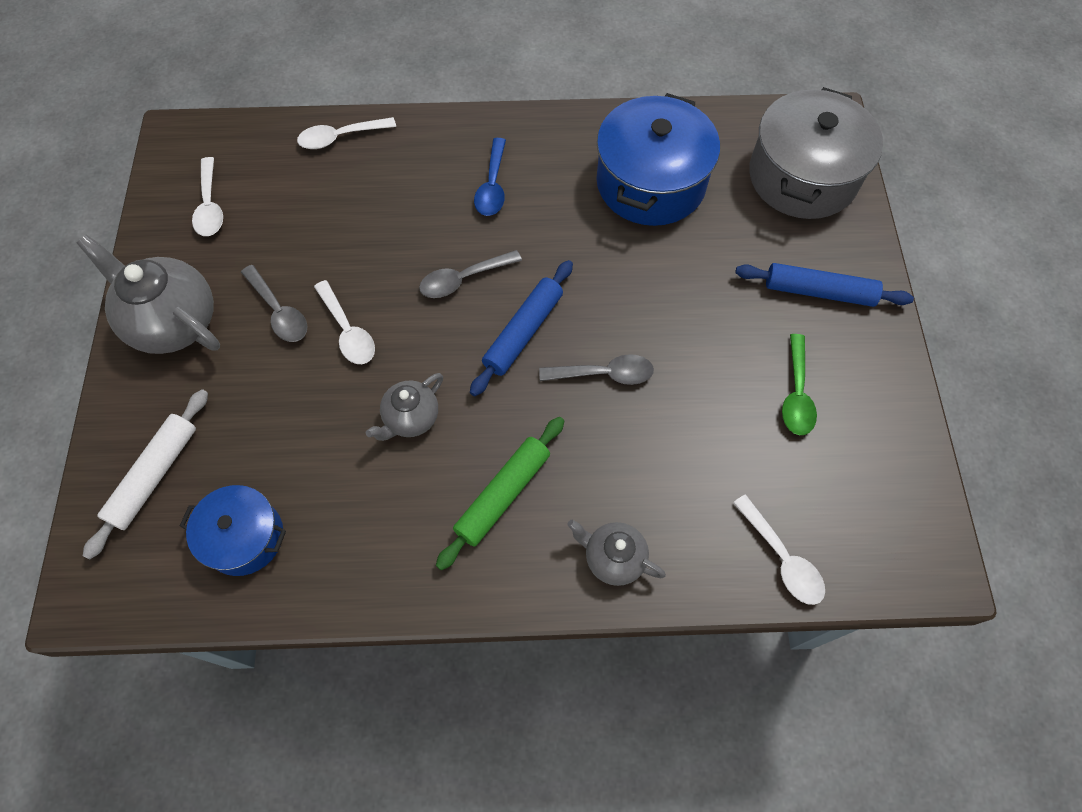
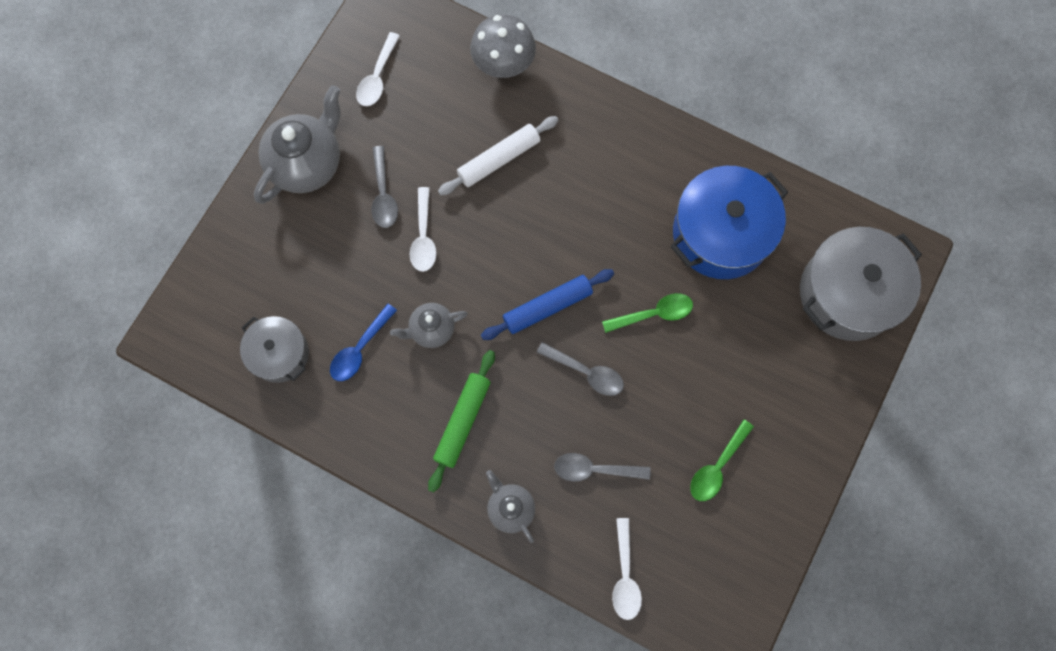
camera: 30 degrees right, 10 degrees up
(154, 475) = (243, 276): white rolling pin -> white rolling pin (499, 159)
(173, 322) = (307, 163): grey teapot -> grey teapot turned 60 degrees clockwise
(244, 537) = (280, 354): blue pot -> grey pot
(340, 137) = (503, 65): white spoon -> grey mushroom
(463, 279) = (528, 239): grey spoon -> grey spoon (594, 469)
(492, 186) = (595, 170): blue spoon -> blue spoon (360, 349)
(503, 495) = (463, 421): green rolling pin -> green rolling pin turned 45 degrees counterclockwise
(635, 284) = (653, 314): none -> green spoon
(819, 292) = (791, 397): blue rolling pin -> none

